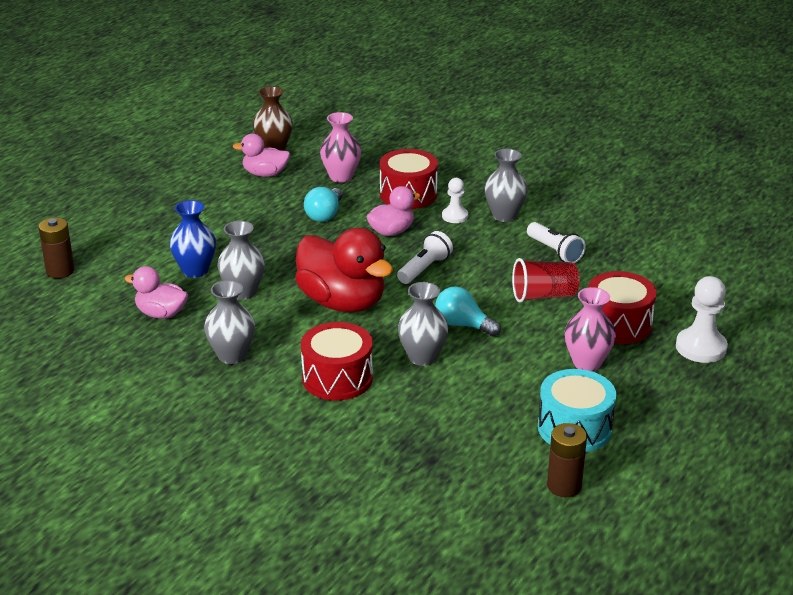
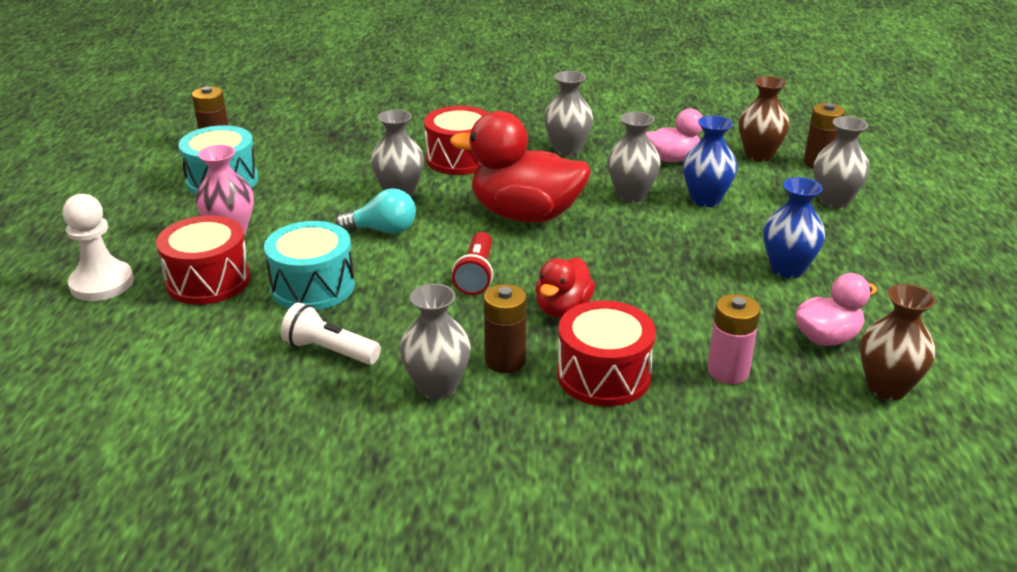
camera: 150 degrees right, 0 degrees up
(89, 293) = (759, 155): none -> brown vase
(109, 240) = (834, 200): none -> grey vase
(223, 210) = (787, 269): none -> blue vase
(325, 215) = (669, 304): turquoise light bulb -> none
(341, 177) = (728, 371): pink vase -> pink battery
(391, 231) = (563, 309): pink duck -> red duck
(424, 269) = (476, 275): white flashlight -> red flashlight
(455, 216) = (505, 361): white pawn -> brown battery
(543, 296) = (313, 287): red cup -> turquoise drum

